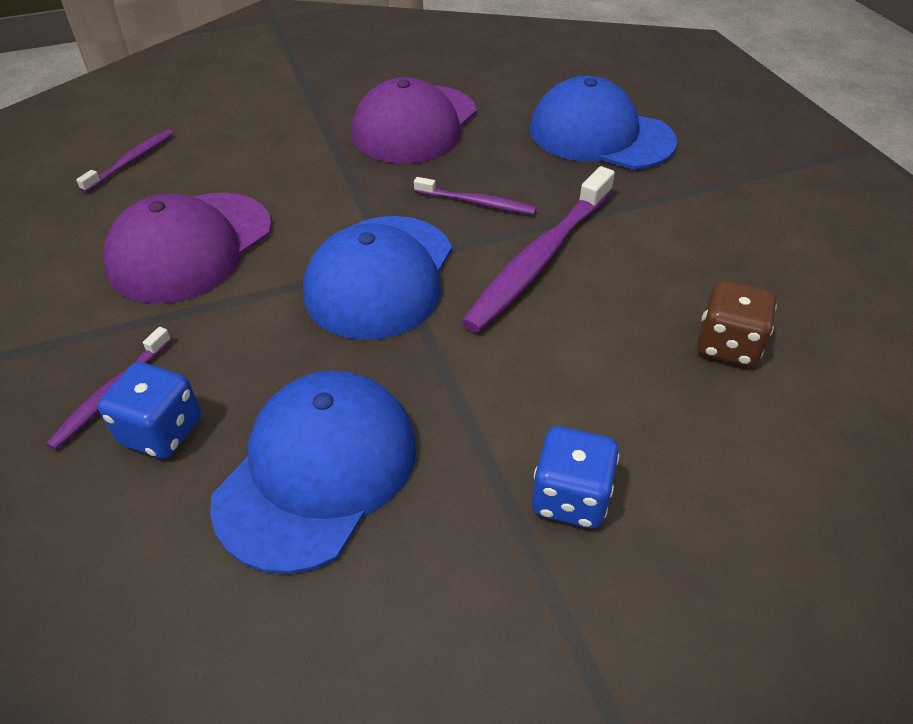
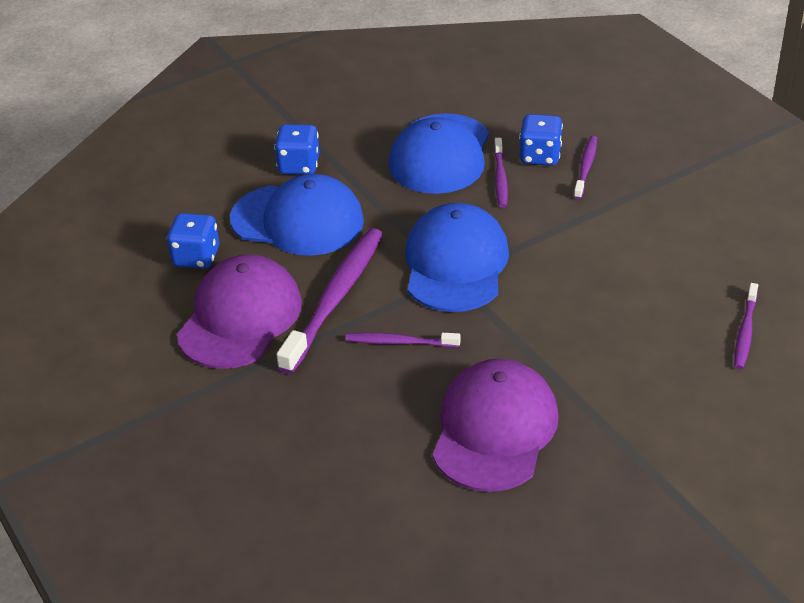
camera: 170 degrees right, 5 degrees down
(191, 247) = (617, 262): purple cap -> purple cap (240, 318)
(249, 399) = (500, 178): none -> purple toothbrush
(600, 135) = (290, 450): blue cap -> blue cap (297, 220)
(727, 345) = (196, 257): brown dice -> blue dice

